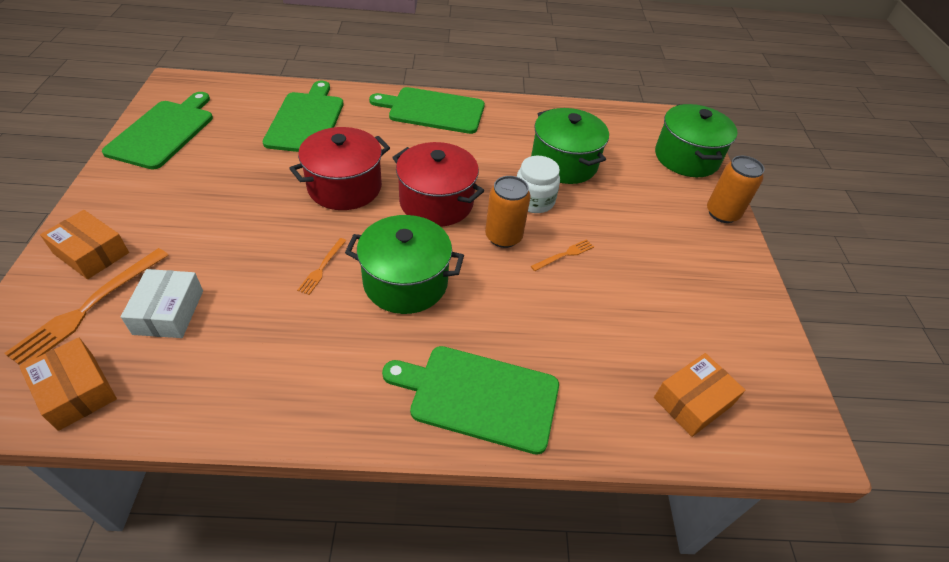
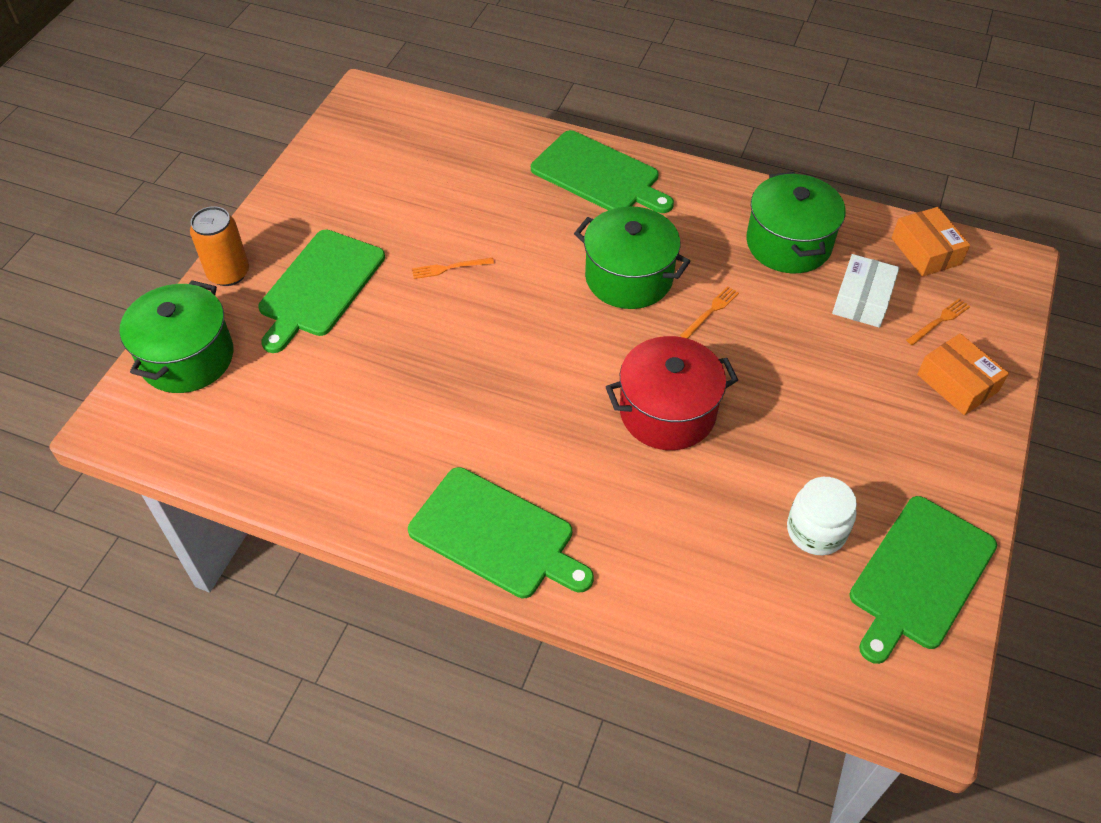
camera: 155 degrees left, 5 degrees up
(89, 308) = (939, 321): orange fork -> orange fork, size x0.51
(306, 120) = (703, 556): green cutting board -> green cutting board (320, 286)
(436, 202) = (560, 363): red pot -> none
(503, 237) = (503, 302): orange can -> none
(534, 201) = (440, 339): white jar -> white jar (816, 531)
(564, 163) = (362, 386): green pot -> green pot (788, 243)
(693, 401) = (429, 134): orange box -> none

